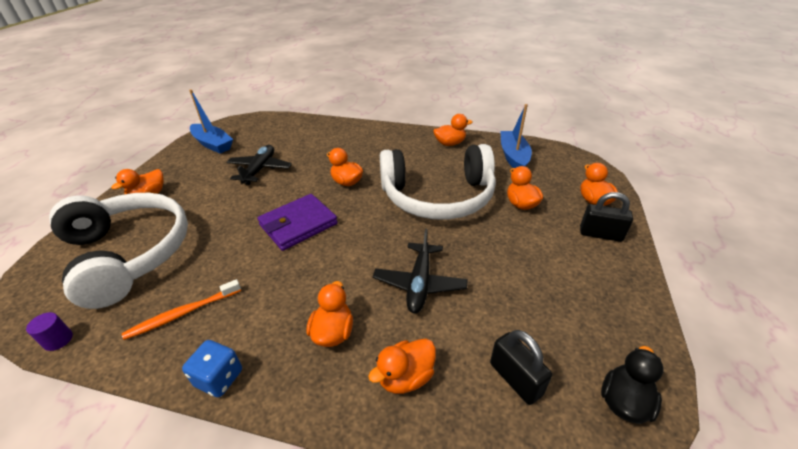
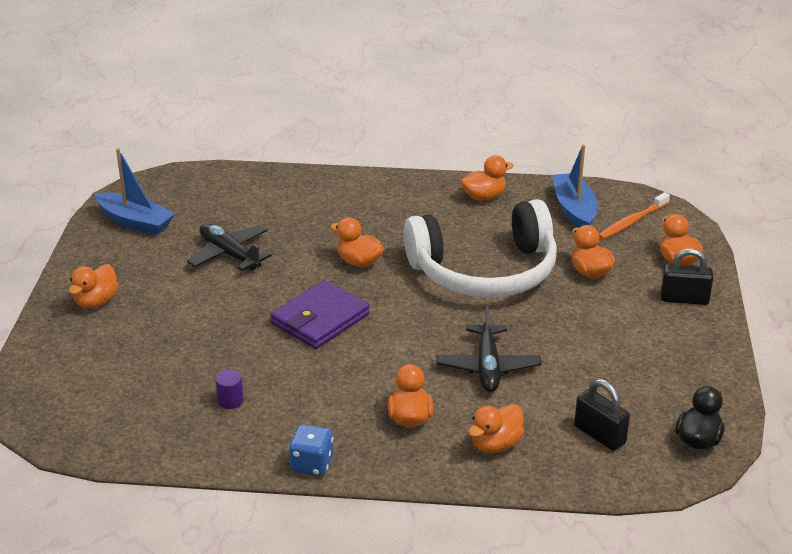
camera: 10 degrees left, 5 degrees down
(58, 340) = (116, 454): purple cylinder -> purple cylinder (230, 401)
(129, 254) = (126, 369): white headphones -> none
(182, 314) = (236, 419): orange toothbrush -> orange toothbrush (631, 222)
(260, 169) = (229, 254): black plane -> black plane turned 45 degrees counterclockwise

